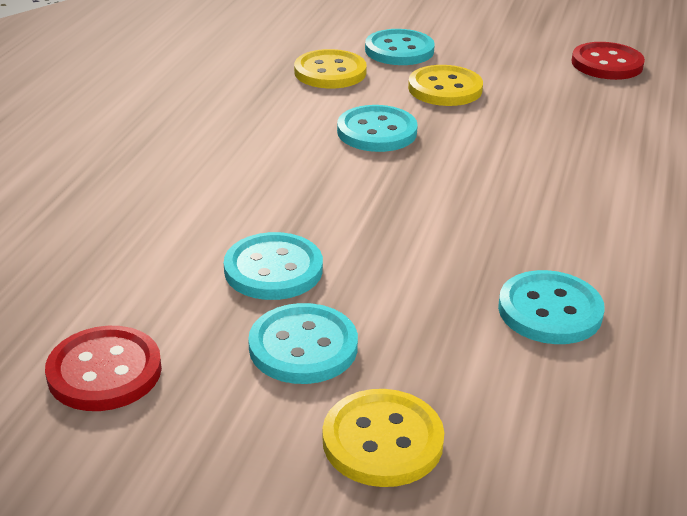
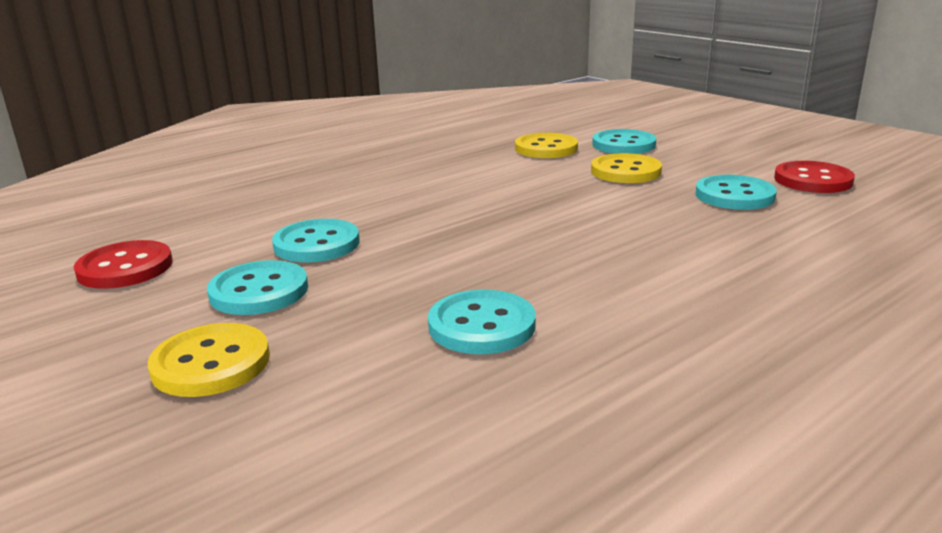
camera: 35 degrees right, 10 degrees down
(377, 132) = (525, 186): turquoise button -> turquoise button (734, 195)

